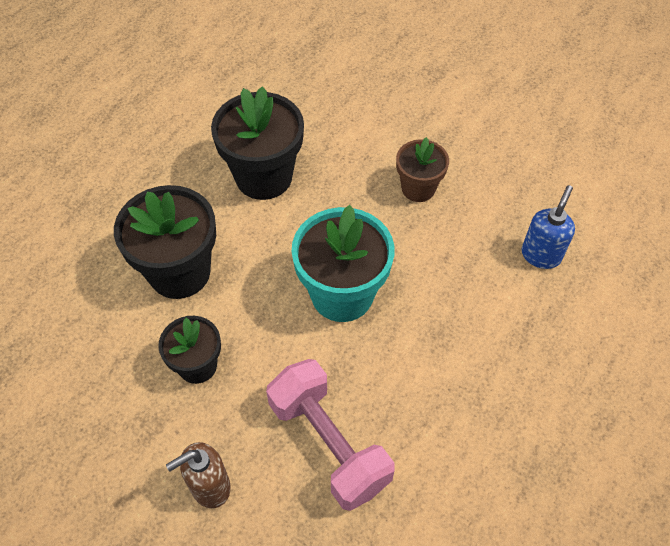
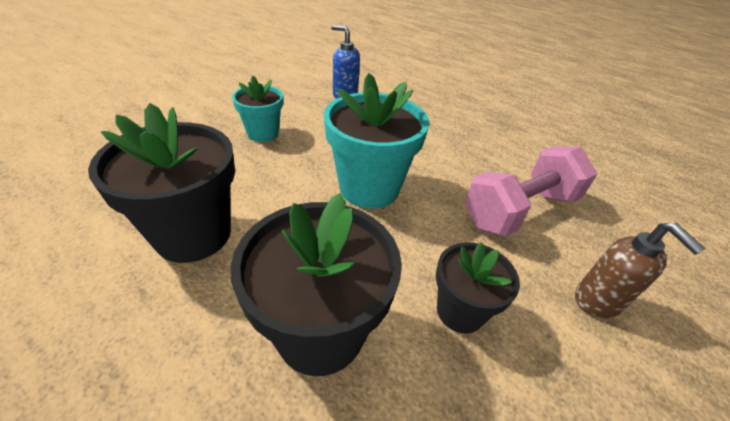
camera: 90 degrees left, 15 degrees down
(418, 188) = (263, 133): brown flower pot -> turquoise flower pot

